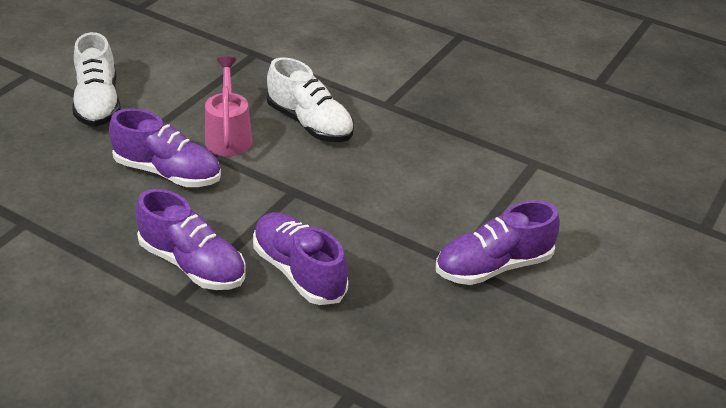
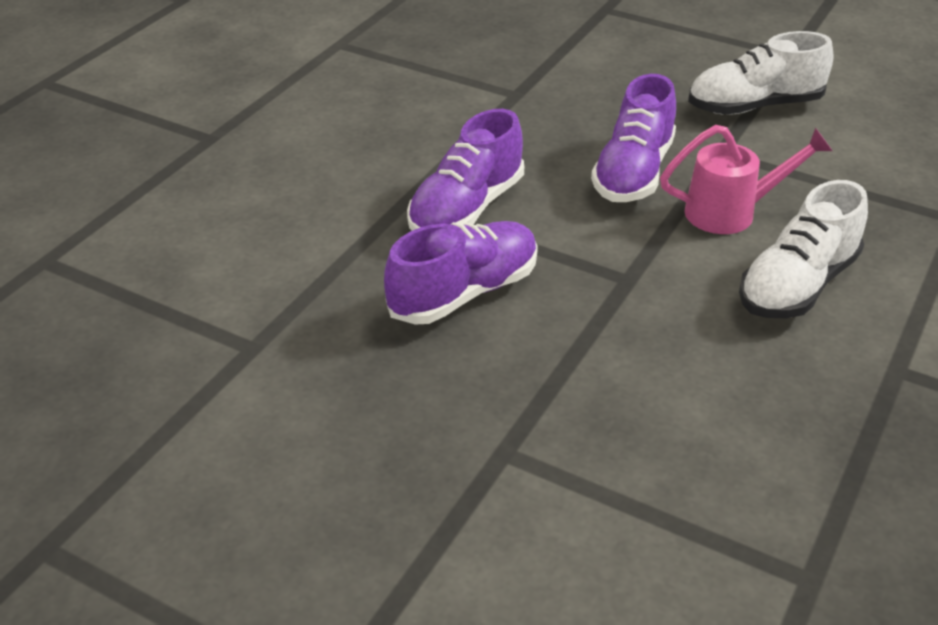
camera: 90 degrees right, 0 degrees up
(493, 266) = (503, 499): purple shoe -> none

